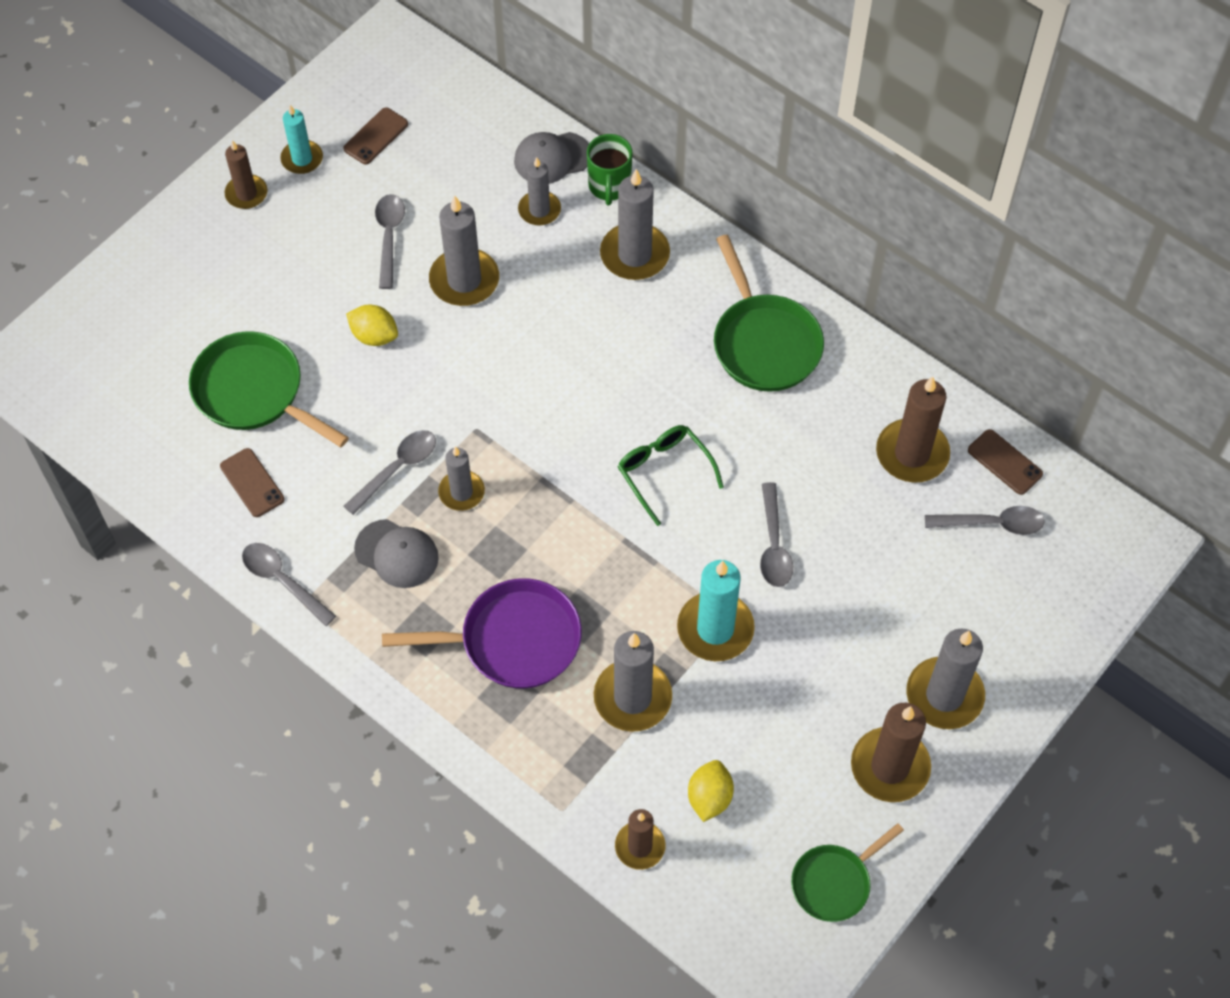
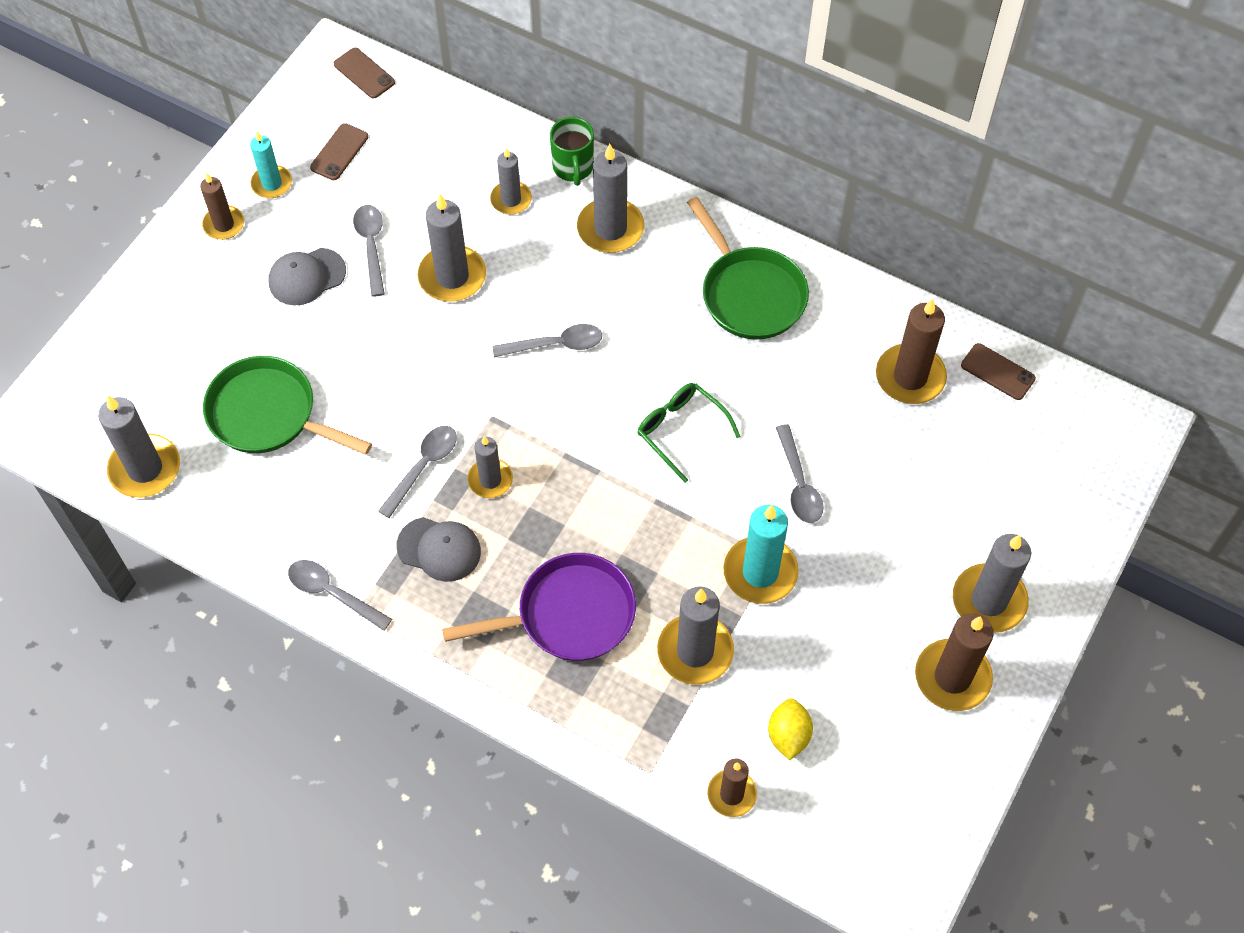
camera: 10 degrees left, 0 degrees up
(123, 427) = (145, 468): none -> grey candle
(252, 483) = (283, 503): brown phone -> brown phone (364, 73)
(374, 336) = (375, 342): yellow lemon -> none
(552, 158) = (513, 149): grey cap -> grey cap (307, 277)
(834, 882) = (924, 797): green pan -> none
(992, 524) = (998, 431): grey spoon -> grey spoon (556, 344)

